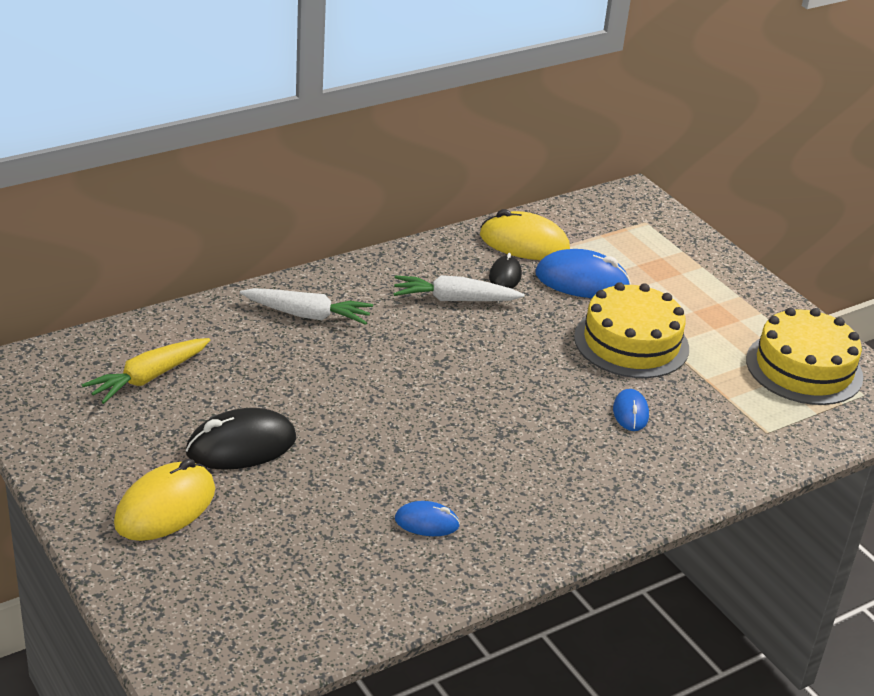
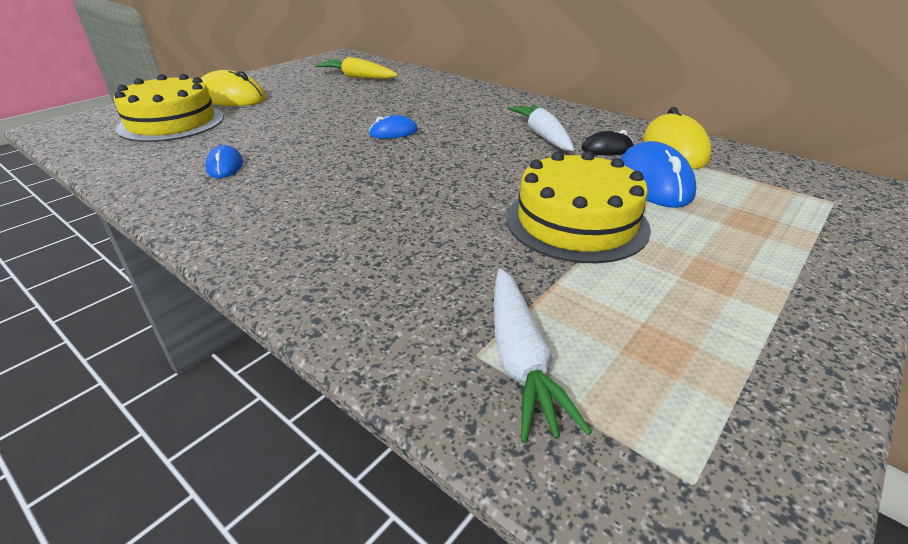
camera: 75 degrees right, 0 degrees up
(241, 446) = (300, 104): black mouse -> none
(307, 315) = (463, 99): white carrot -> white carrot (520, 359)
(630, 413) = (441, 238): blue mouse -> blue mouse (393, 132)
(804, 368) = (687, 381): yellow cake -> yellow cake (171, 122)

